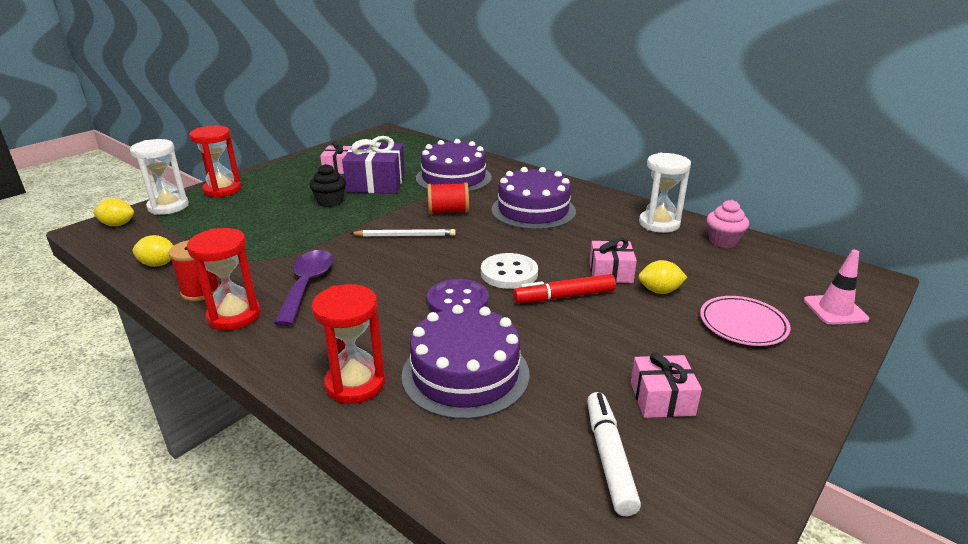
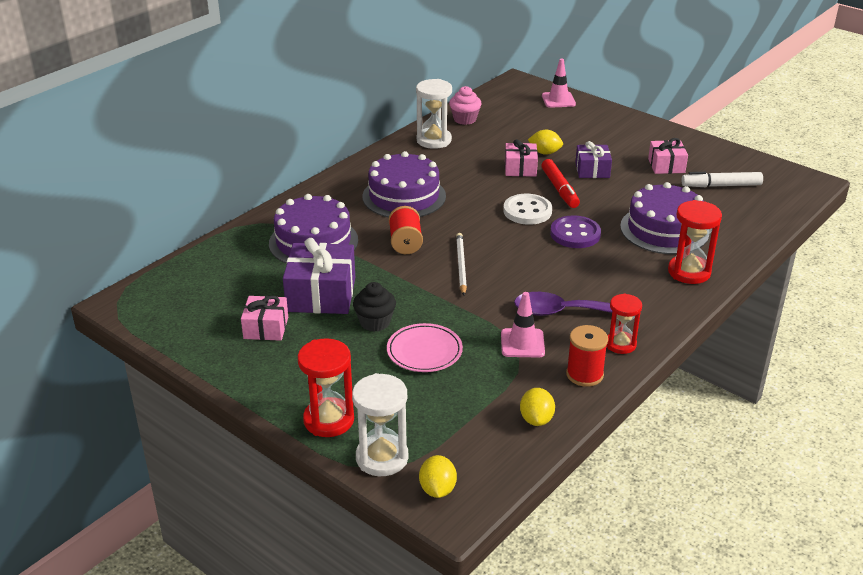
camera: 90 degrees left, 5 degrees up
(234, 316) = (620, 344): red hourglass -> red hourglass, size x0.67
(267, 262) = (522, 343): none -> pink traffic cone
(623, 325) = (592, 170): none -> purple gift
(659, 291) = (545, 153): yellow lemon -> yellow lemon turned 75 degrees counterclockwise
(743, 324) = (582, 131): pink plate -> pink plate (424, 351)

